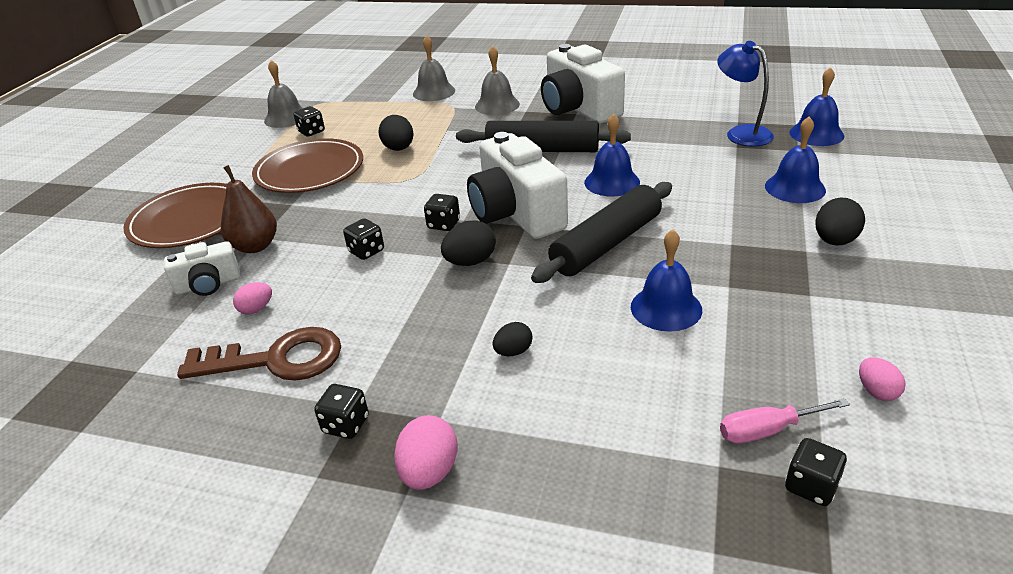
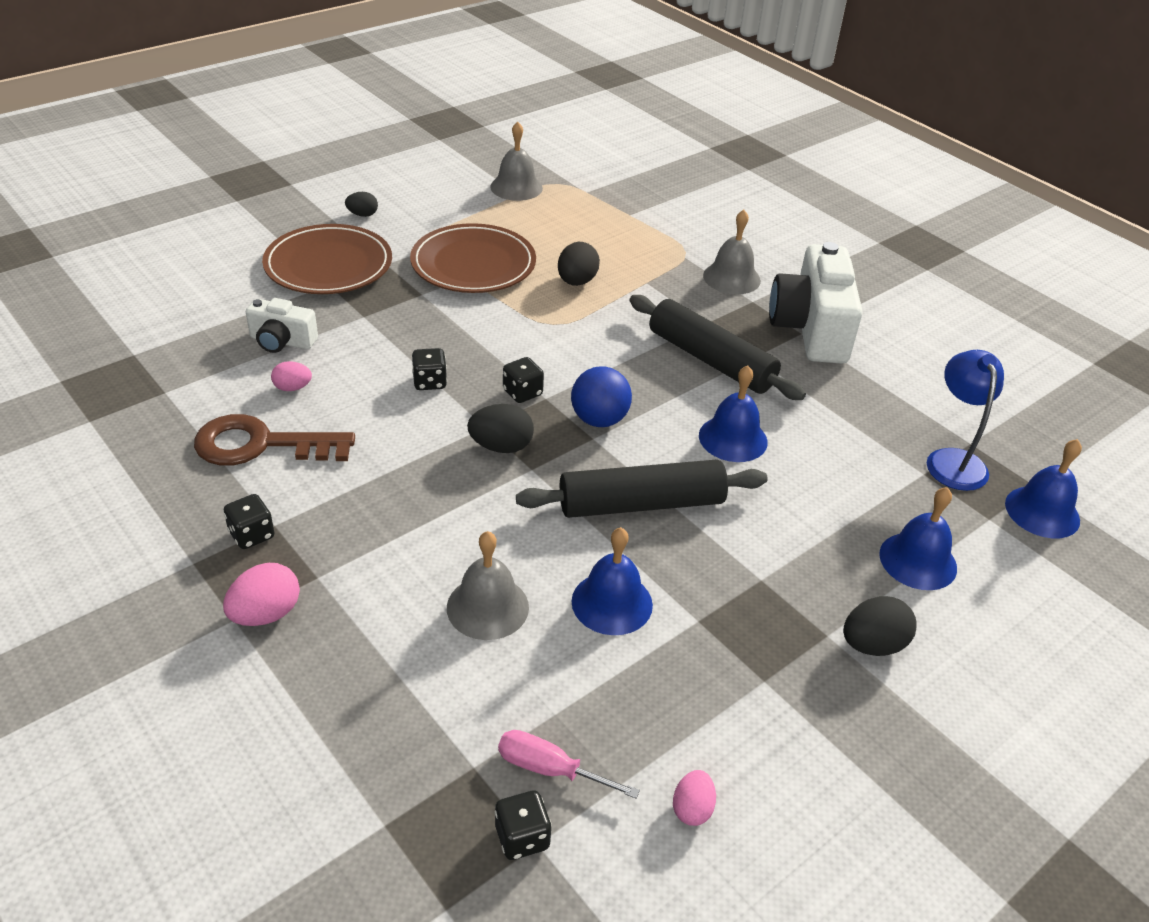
camera: 30 degrees right, 5 degrees up
(255, 246) = (351, 323): brown pear -> none
(276, 359) = (261, 445): brown key -> brown key turned 150 degrees clockwise
(311, 132) = (521, 217): black dice -> none
(434, 92) = (687, 226): grey bell -> grey bell (487, 607)
(513, 351) = (437, 556): black egg -> black egg (362, 215)
(516, 213) = (599, 420): white camera -> blue ball

